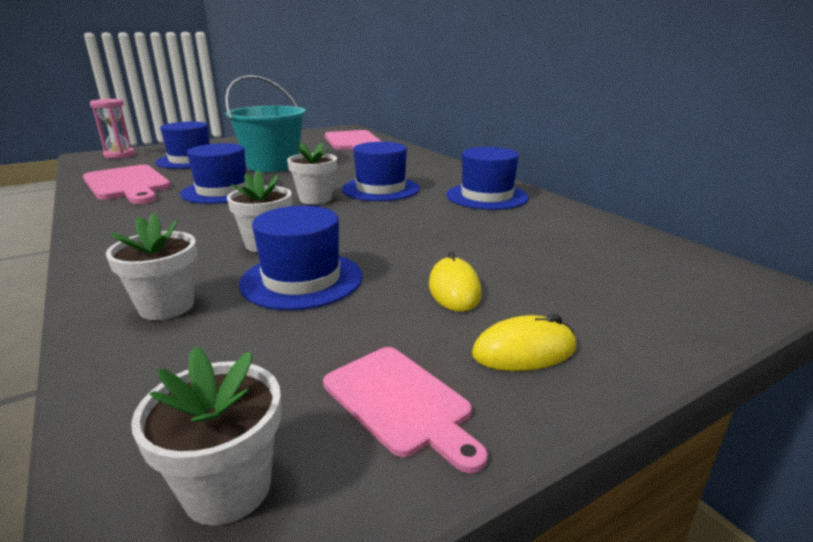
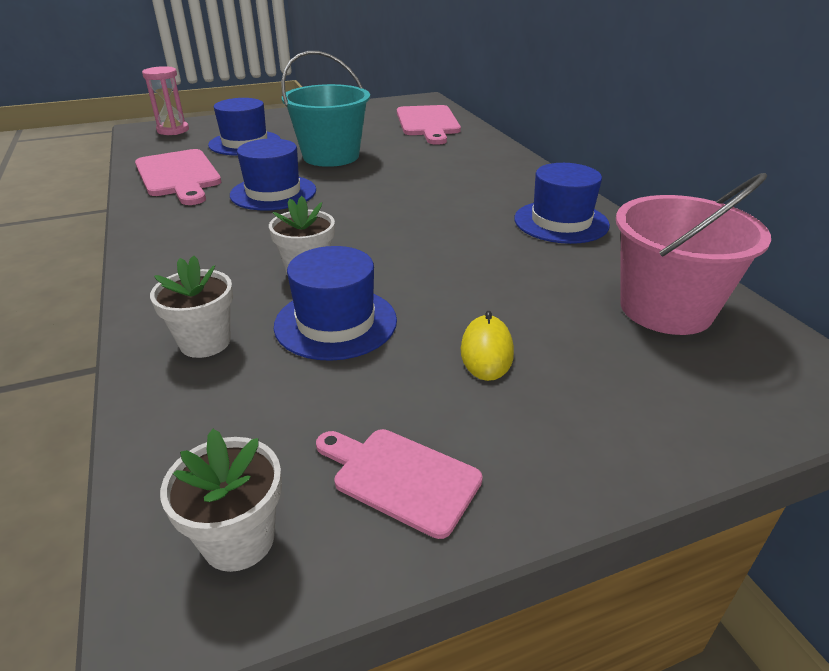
camera: 10 degrees right, 10 degrees up
(315, 199) = (368, 212): white flower pot -> none
(380, 189) = (443, 201): blue hat -> none
(400, 402) = (400, 477): pink cutting board -> pink cutting board turned 150 degrees clockwise
(524, 351) = (535, 436): yellow mouse -> none
(598, 247) = (665, 309): none -> pink bucket

